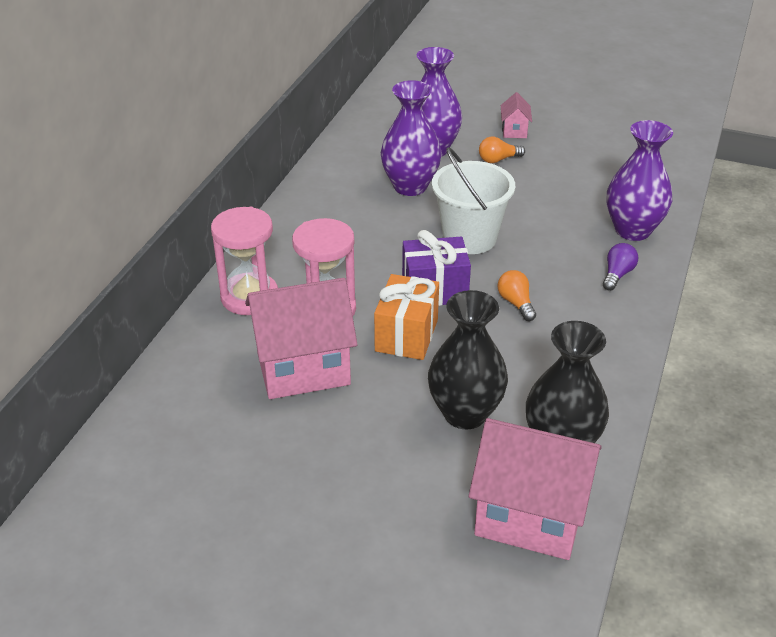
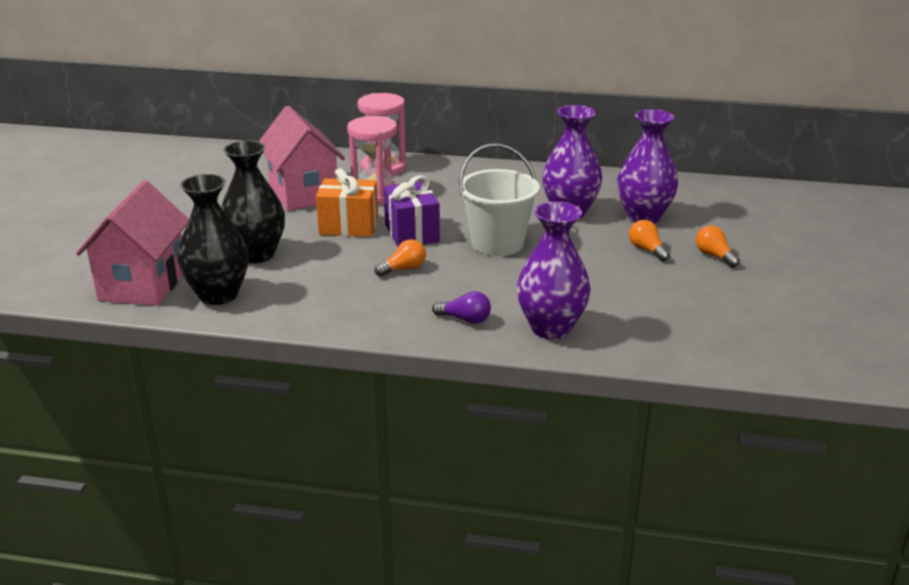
camera: 80 degrees right, 10 degrees down
(514, 131) = (714, 256): pink house -> orange light bulb

